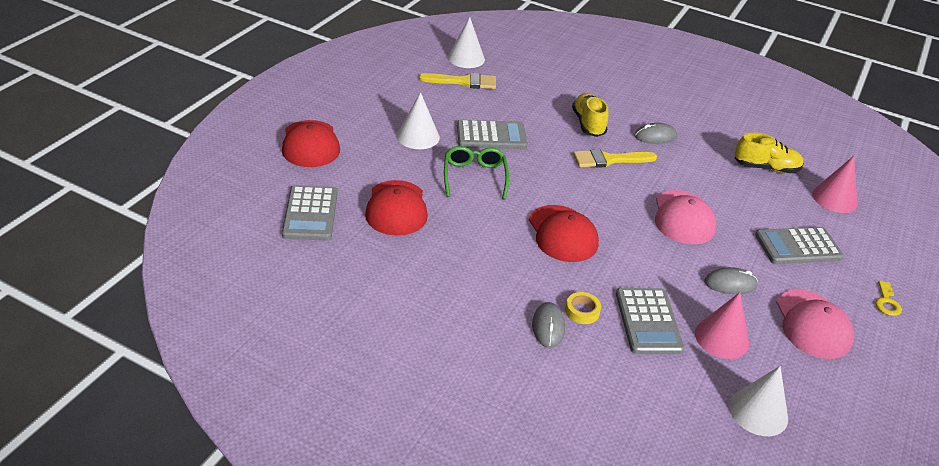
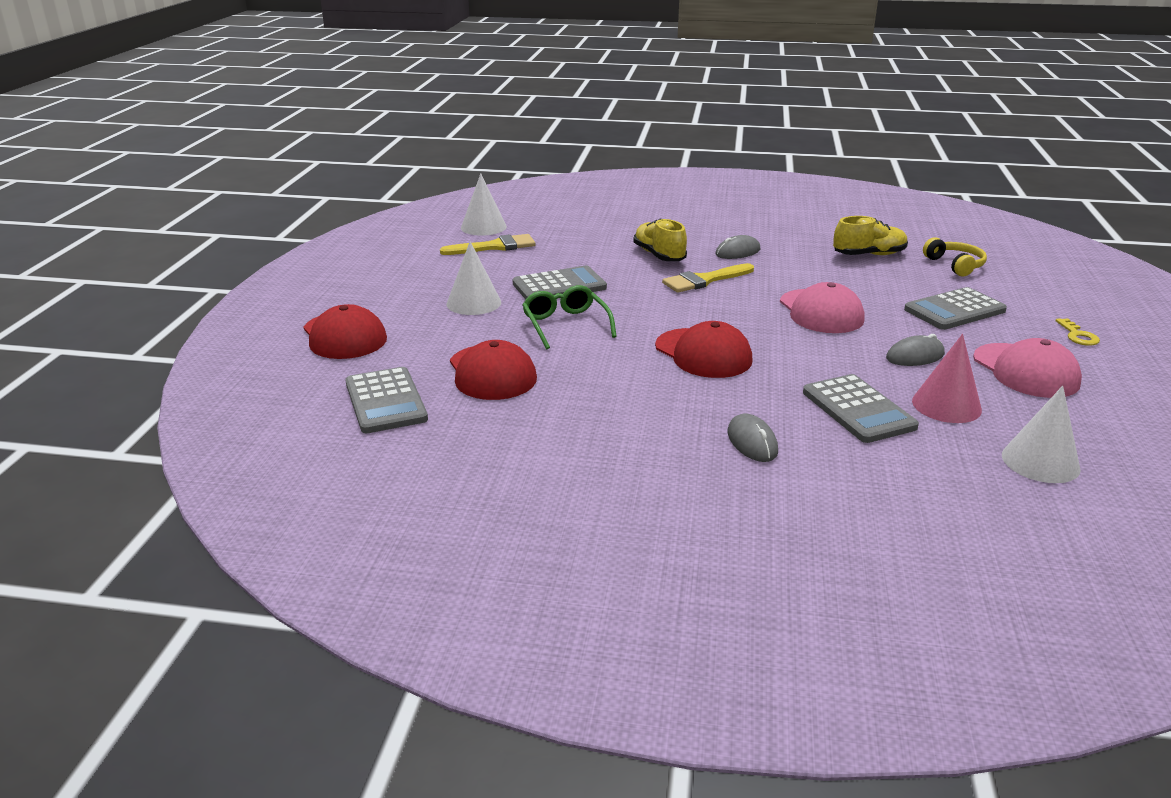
camera: 15 degrees left, 10 degrees down
(582, 311) = (779, 418): yellow tape -> none
(834, 198) = (955, 265): pink cone -> yellow headphones

